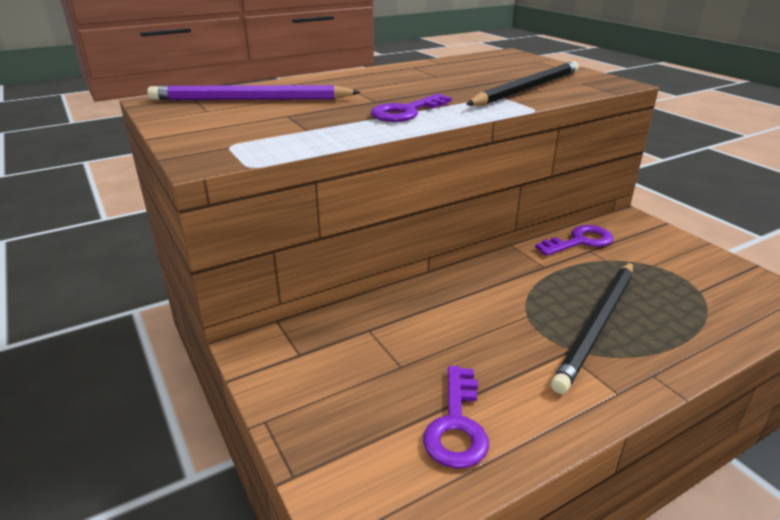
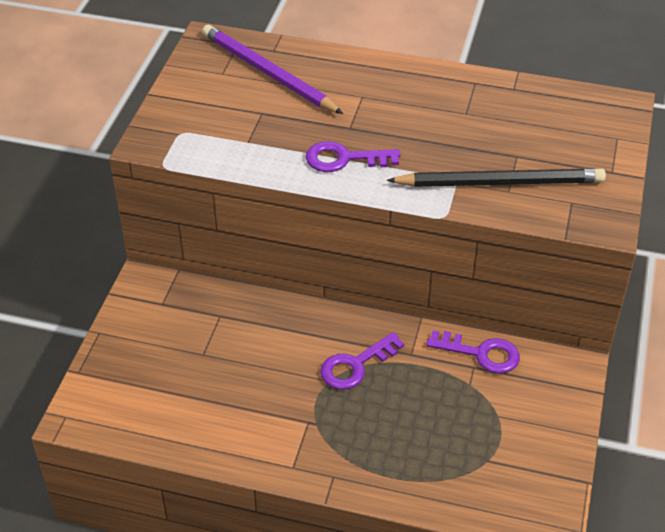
camera: 45 degrees right, 15 degrees up
(456, 425) = (180, 410): purple key -> purple key (356, 365)
(597, 325) = (361, 422): black pencil -> none

